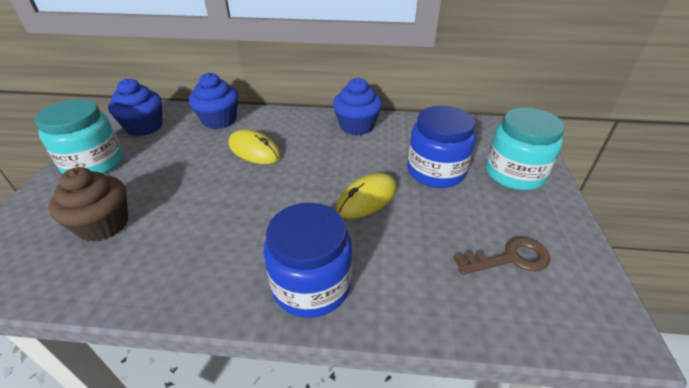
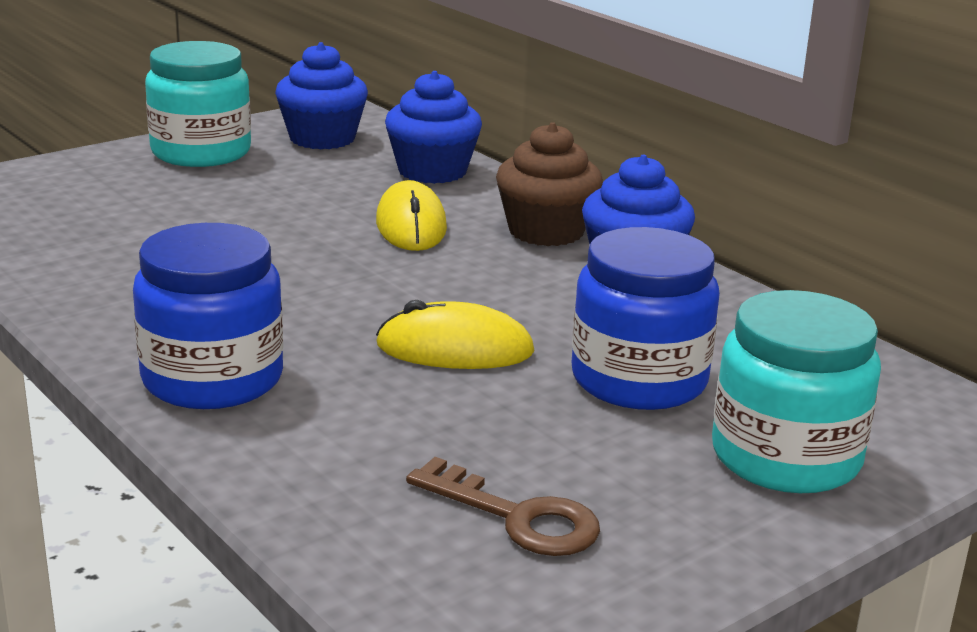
camera: 45 degrees right, 15 degrees down
(103, 224) = (115, 213): brown cupcake -> brown cupcake (546, 231)

